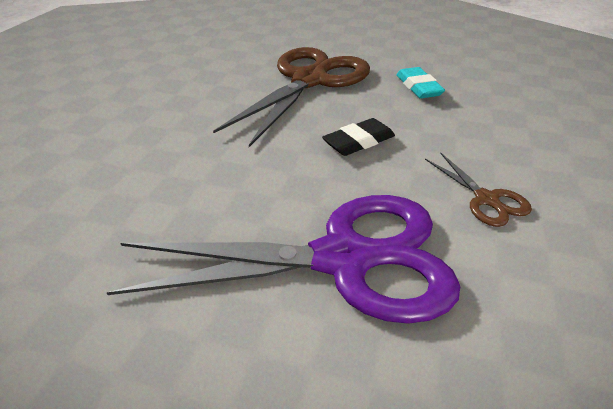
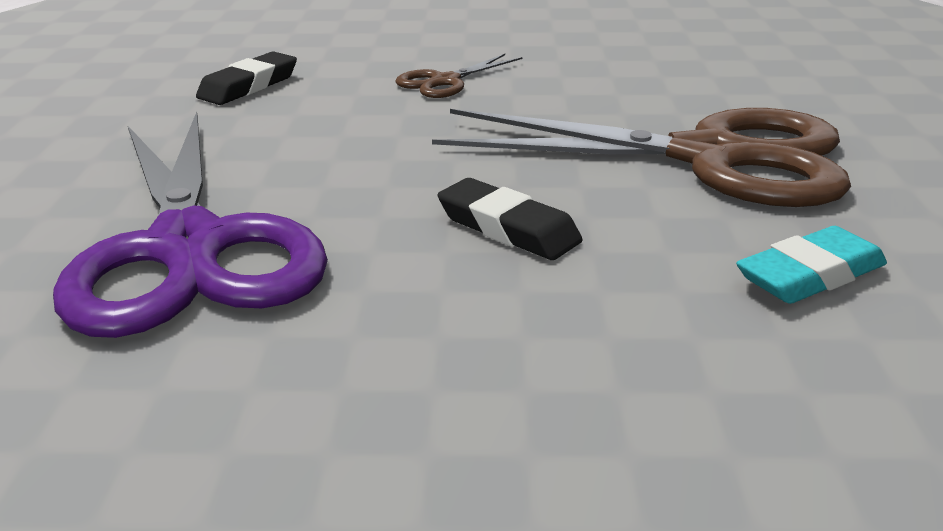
camera: 75 degrees right, 10 degrees down
(60, 218) = (248, 86): none -> black eraser
(486, 199) = (369, 375): brown scissors -> brown scissors (445, 81)

